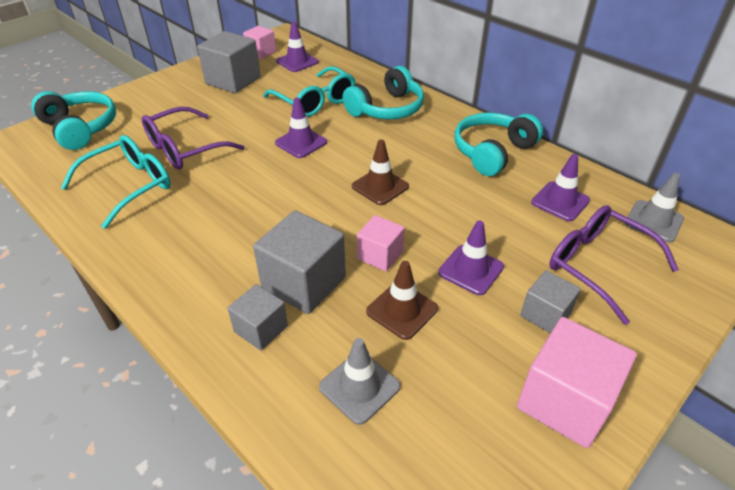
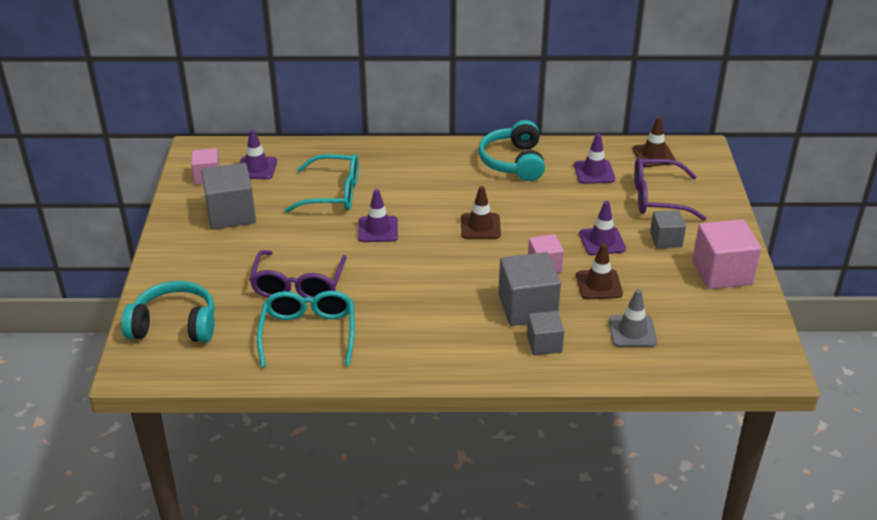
camera: 45 degrees left, 5 degrees down
(387, 109) = (396, 169): turquoise headphones -> none
(654, 221) = (653, 155): grey traffic cone -> brown traffic cone

